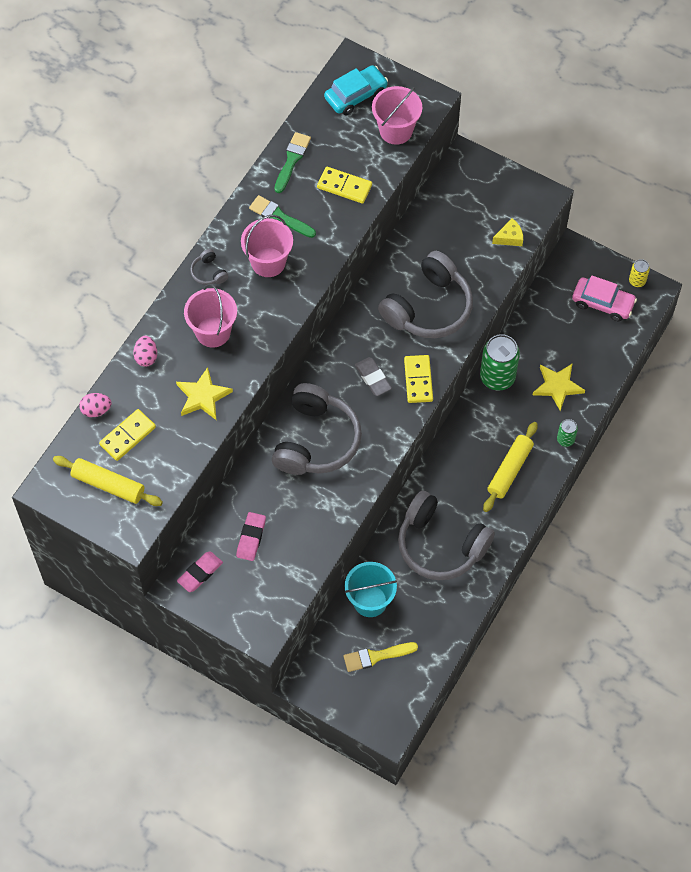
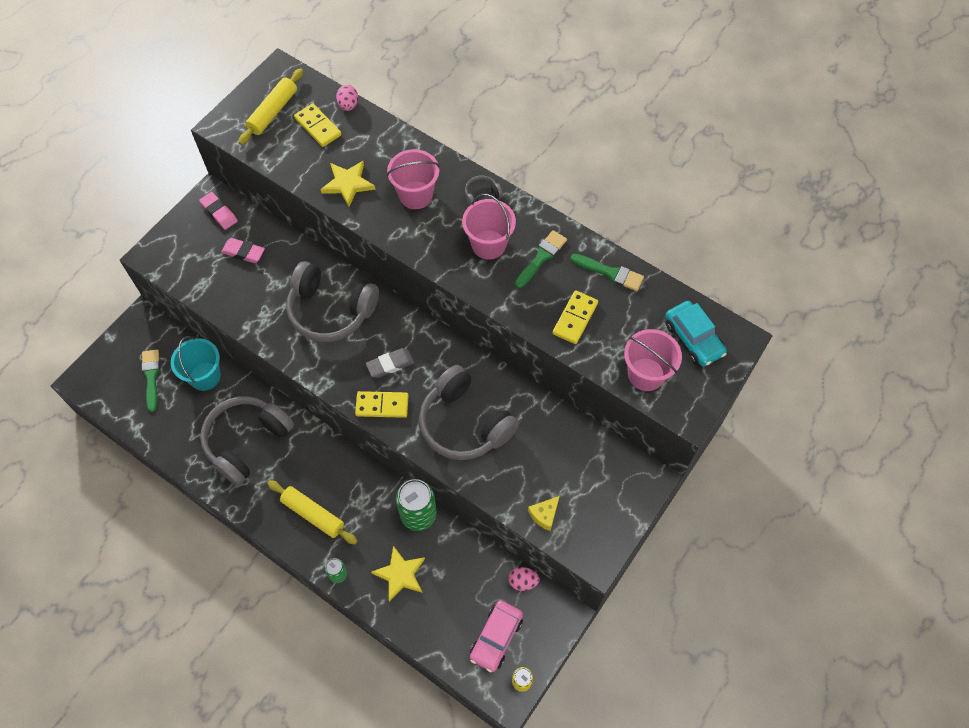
camera: 95 degrees right, 0 degrees up
(146, 357) = (396, 143): pink egg -> pink egg (523, 581)
(376, 656) = (151, 377): yellow brush -> green brush
(509, 237) = (544, 515): yellow cheese -> yellow cheese turned 60 degrees clockwise

